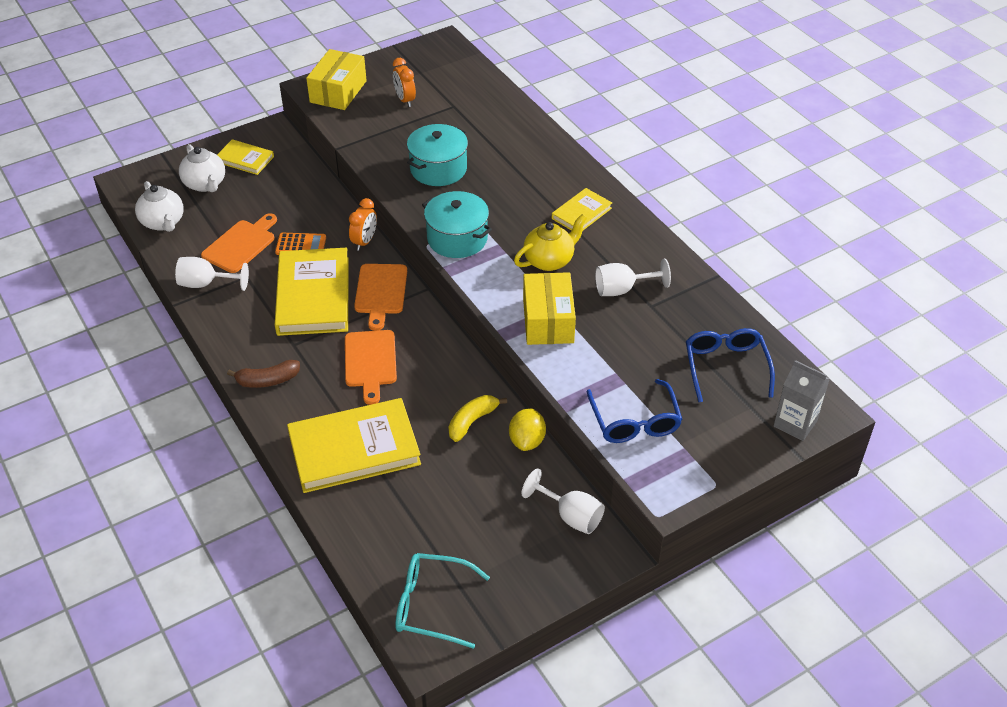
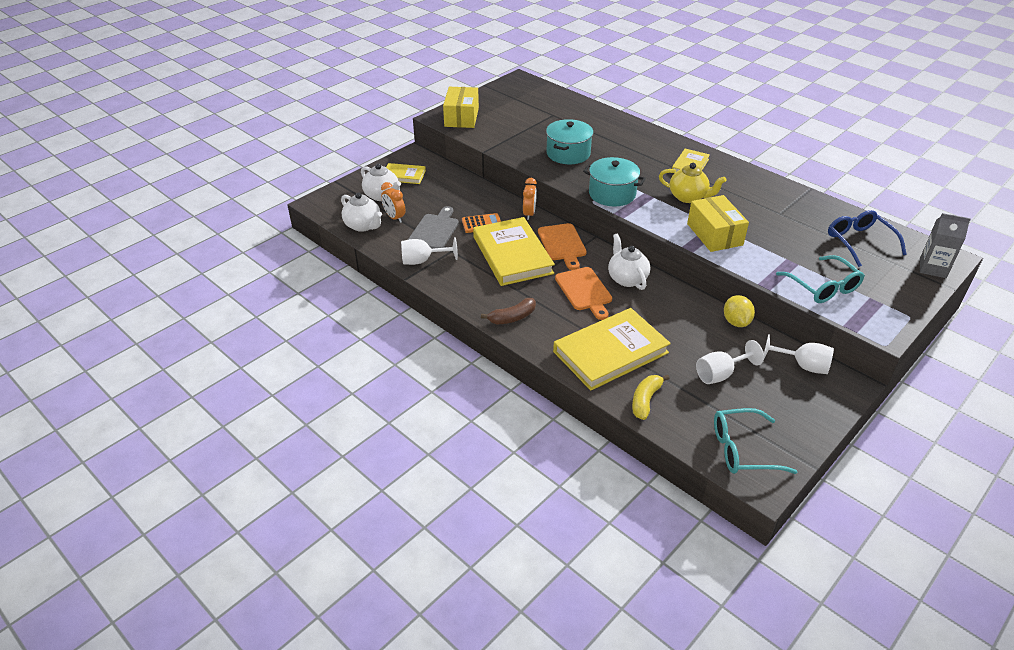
camera: 15 degrees left, 5 degrees down
(241, 244) = (434, 230): orange cutting board -> grey cutting board
(405, 100) = (515, 116): orange clock -> orange clock (394, 217)
(430, 355) = (627, 279): none -> white teapot
(472, 421) = (687, 316): yellow banana -> yellow banana (645, 400)
(549, 260) = (688, 197): yellow teapot -> yellow teapot turned 75 degrees clockwise
(622, 289) = (752, 206): white goblet -> white goblet (720, 374)
(635, 422) = (824, 287): blue glasses -> turquoise glasses

